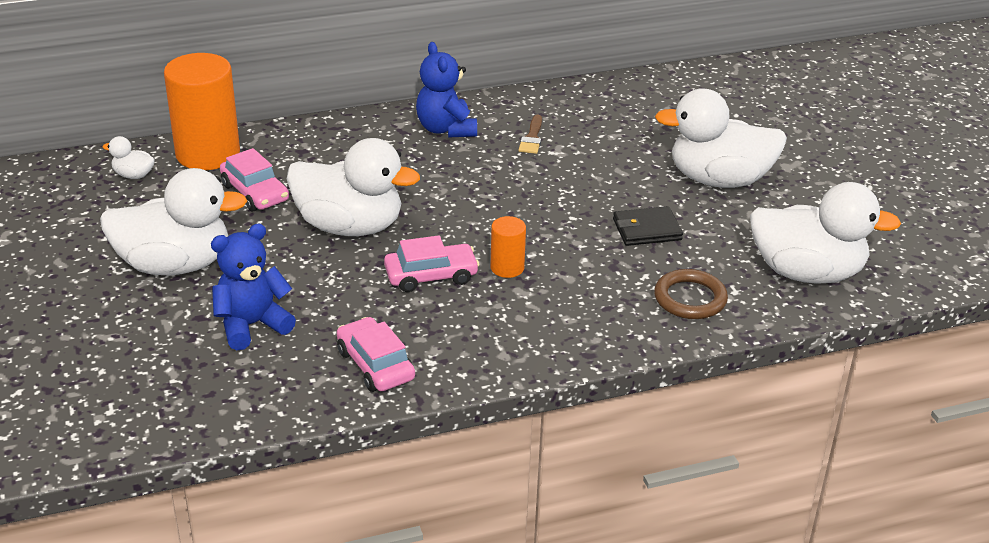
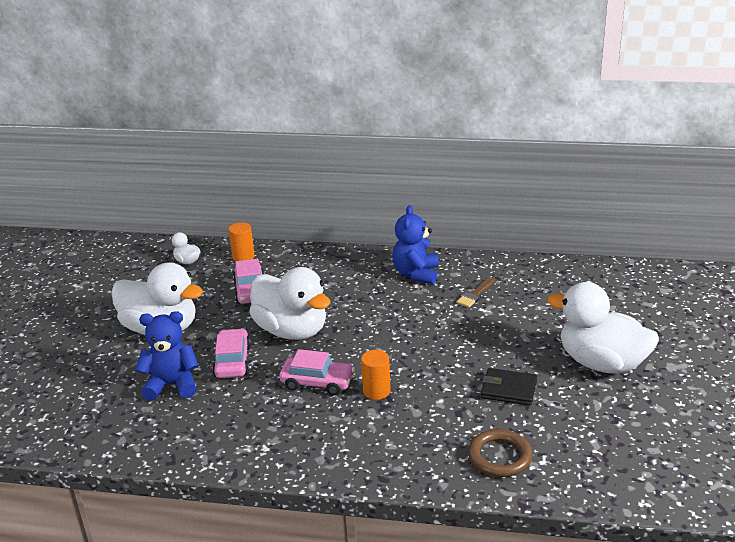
camera: 30 degrees right, 5 degrees down
(208, 154) = (243, 257): orange cylinder -> orange cylinder, size x0.48
(375, 365) = (226, 438): pink car -> pink car (232, 361)
(806, 273) = (619, 463): white duck -> none

